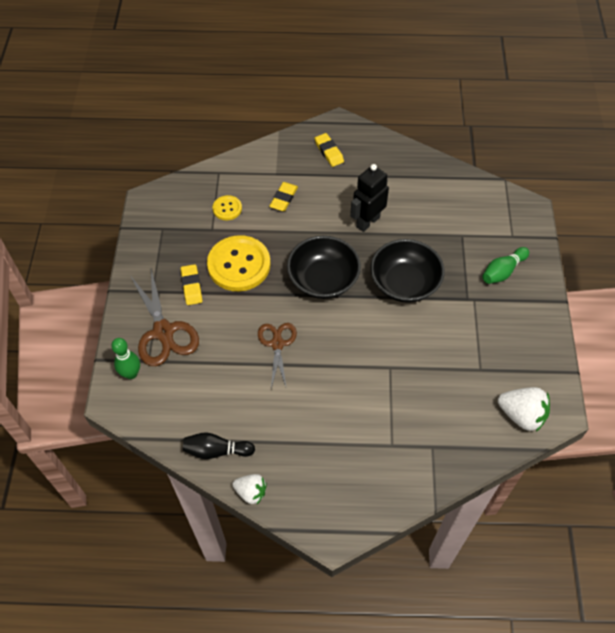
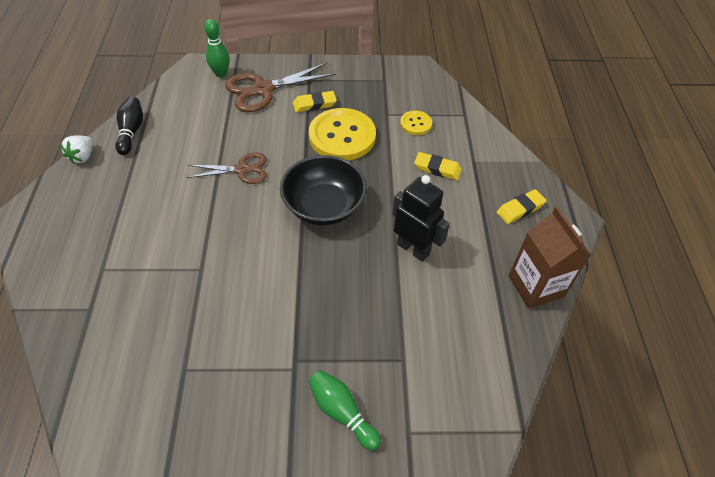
camera: 85 degrees right, 5 degrees down
(399, 155) = (535, 286): none -> brown carton
(404, 283) = (319, 287): black bowl -> none
(521, 415) = (107, 417): white strawberry -> none

